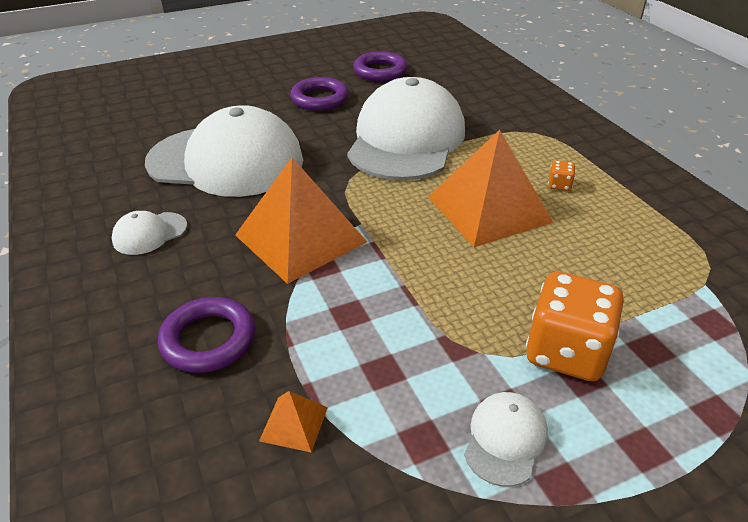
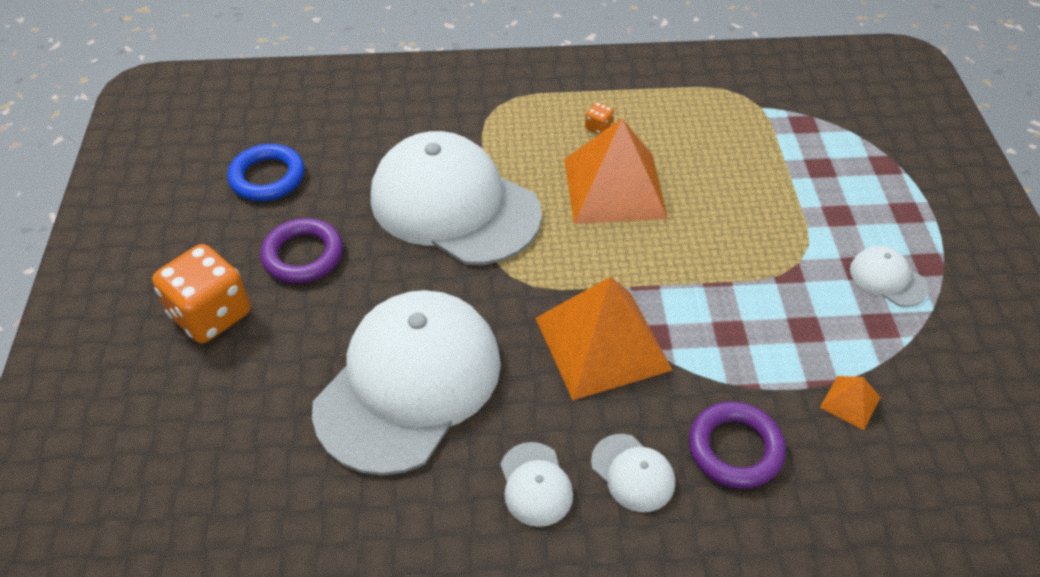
camera: 70 degrees left, 10 degrees up
(169, 280) = (632, 473): none -> white cap
(380, 71) = (267, 177): purple ring -> blue ring
(566, 352) = (812, 212): orange dice -> orange dice (211, 315)

